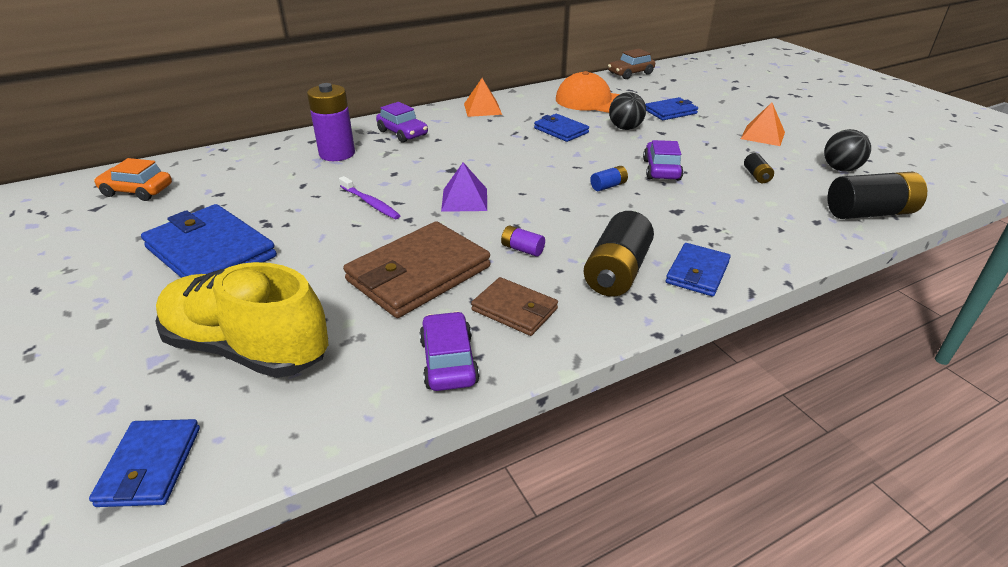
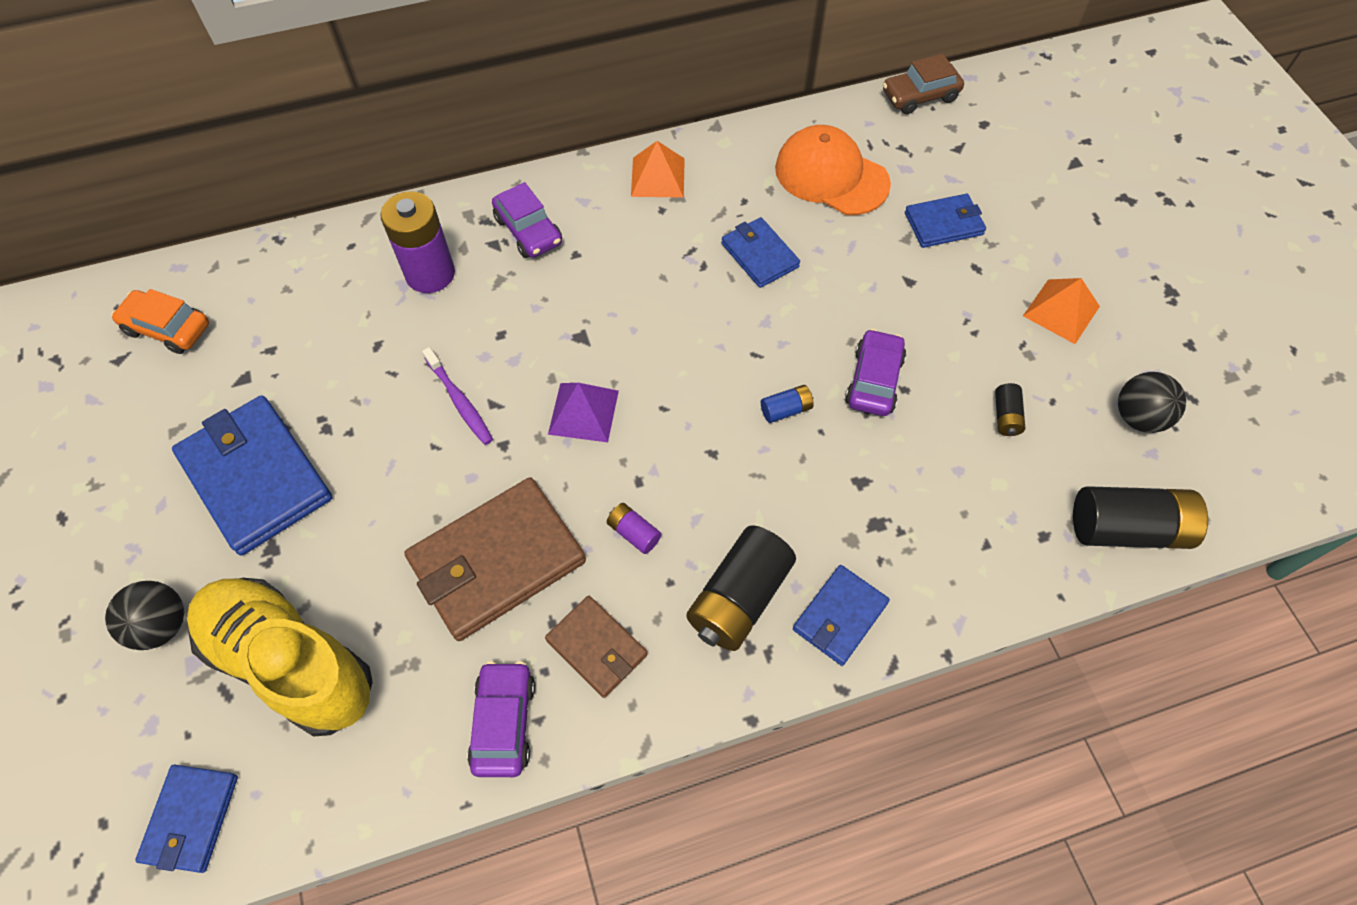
camera: 10 degrees right, 25 degrees up
(625, 128) = (858, 262): black ball -> black ball (162, 625)

